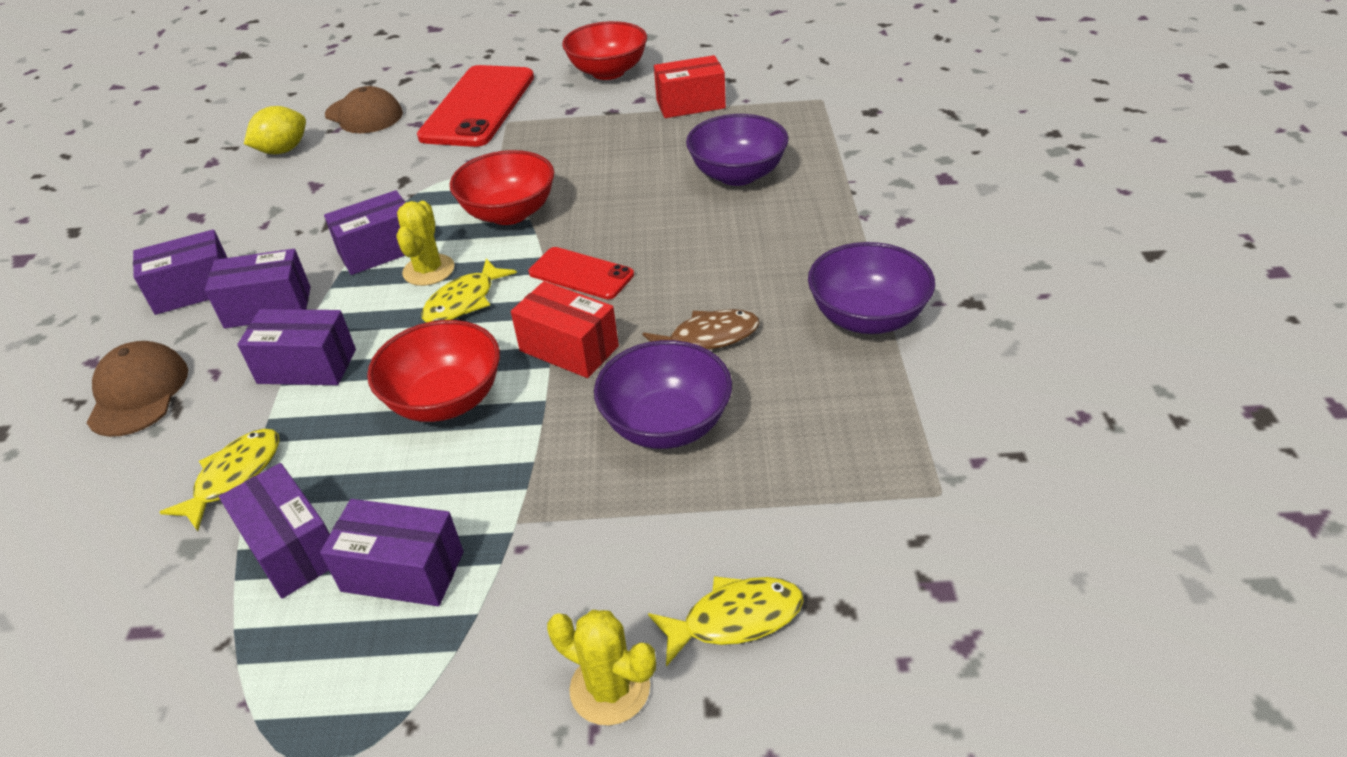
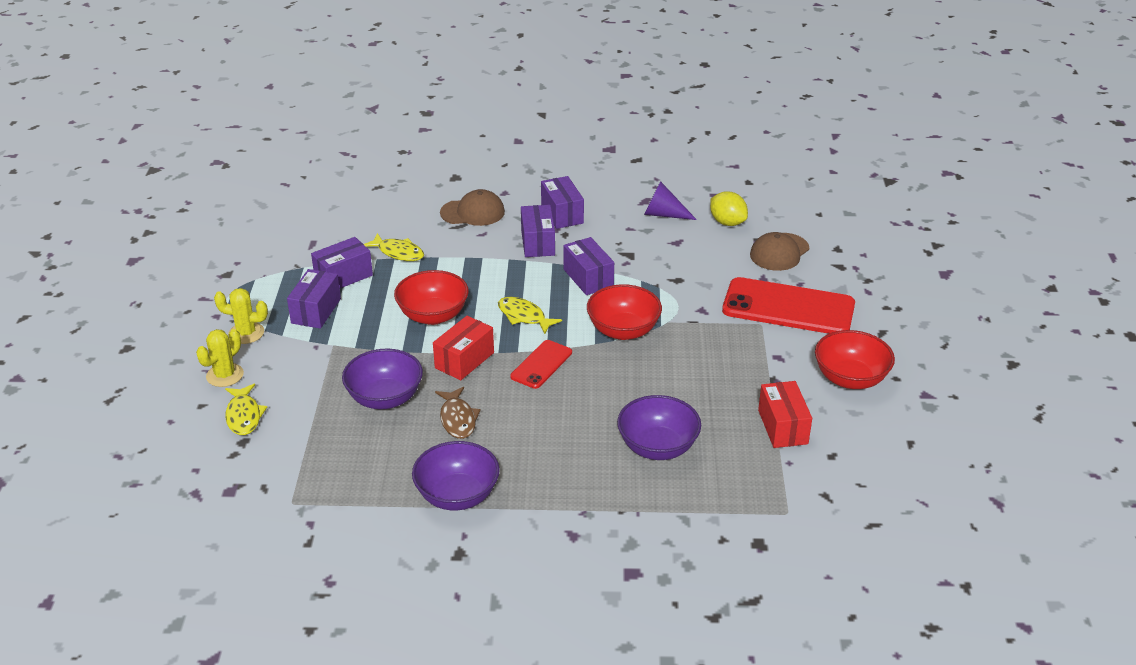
camera: 90 degrees right, 5 degrees down
(240, 199) = (663, 214): none -> purple cone
(307, 366) = (478, 264): purple box -> none
(429, 270) = (561, 300): yellow cactus -> yellow cactus (246, 333)

